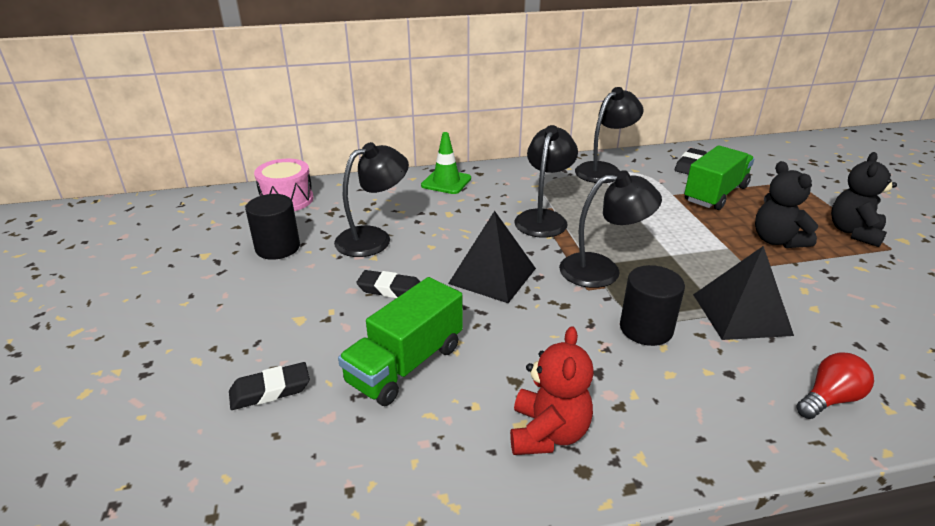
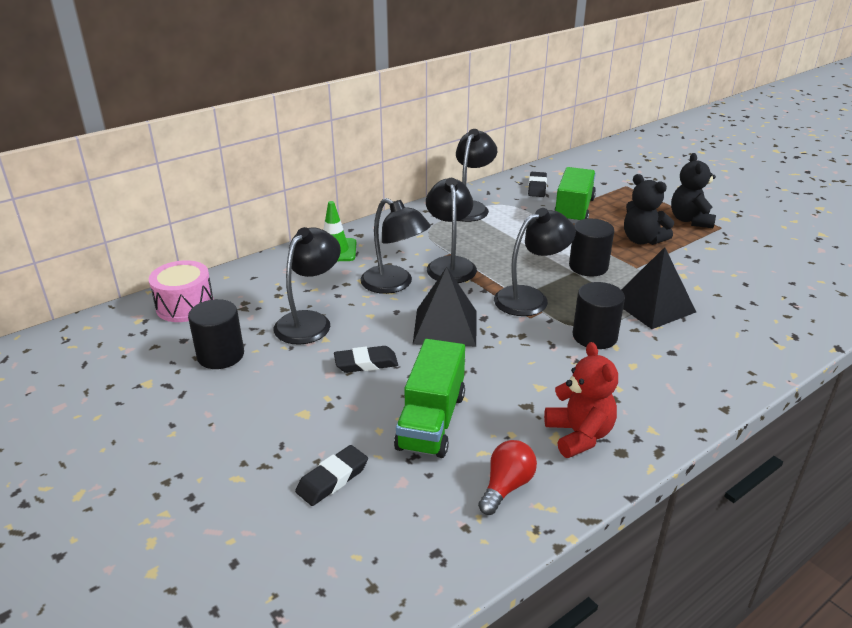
camera: 25 degrees left, 0 degrees up
(476, 224) = (394, 284): none -> black lamp
(691, 254) = (588, 267): none -> black cylinder
(829, 399) = (742, 350): red light bulb -> red light bulb (506, 486)

